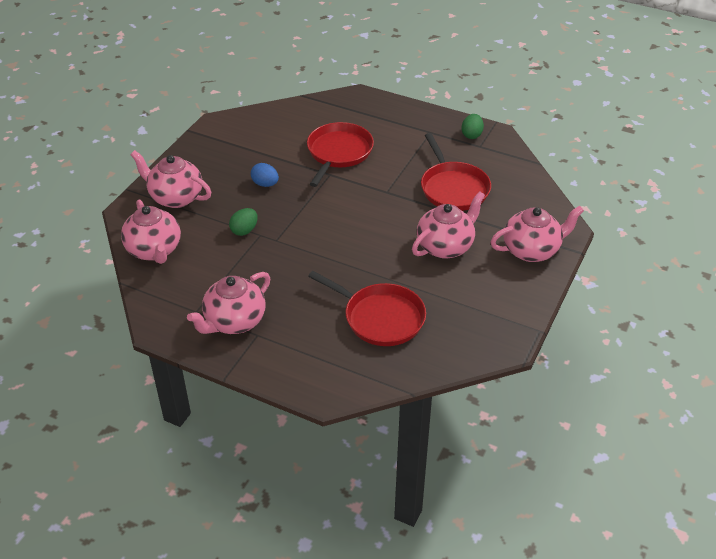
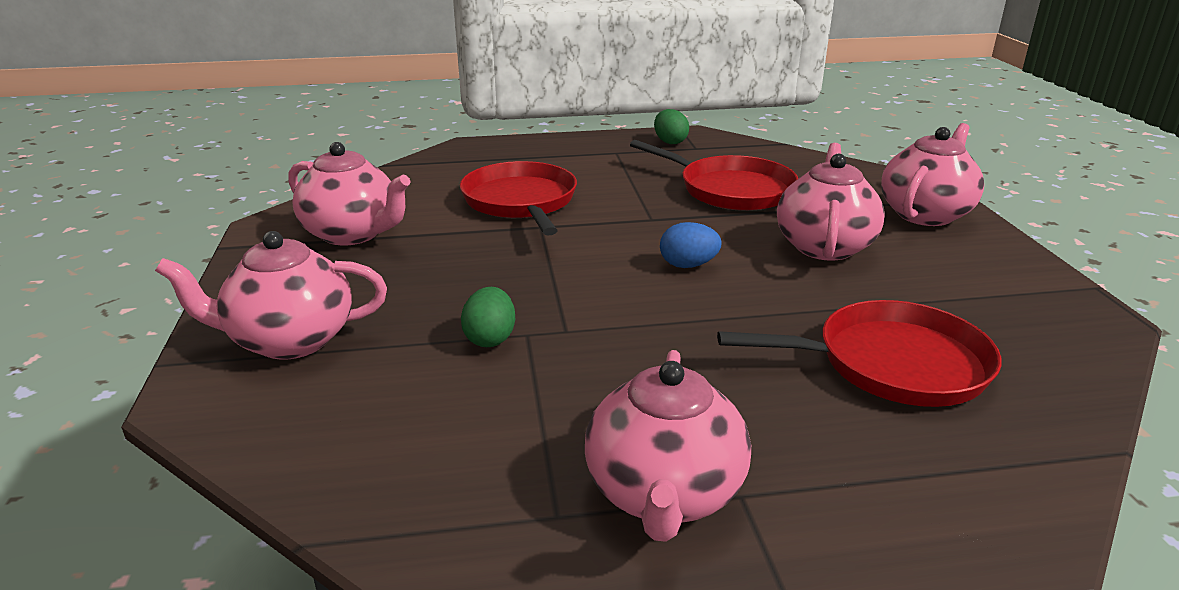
camera: 35 degrees left, 15 degrees down
(154, 250) = (330, 443): pink teapot -> pink teapot (353, 234)
(265, 184) = (449, 268): blue egg -> blue egg (688, 265)

